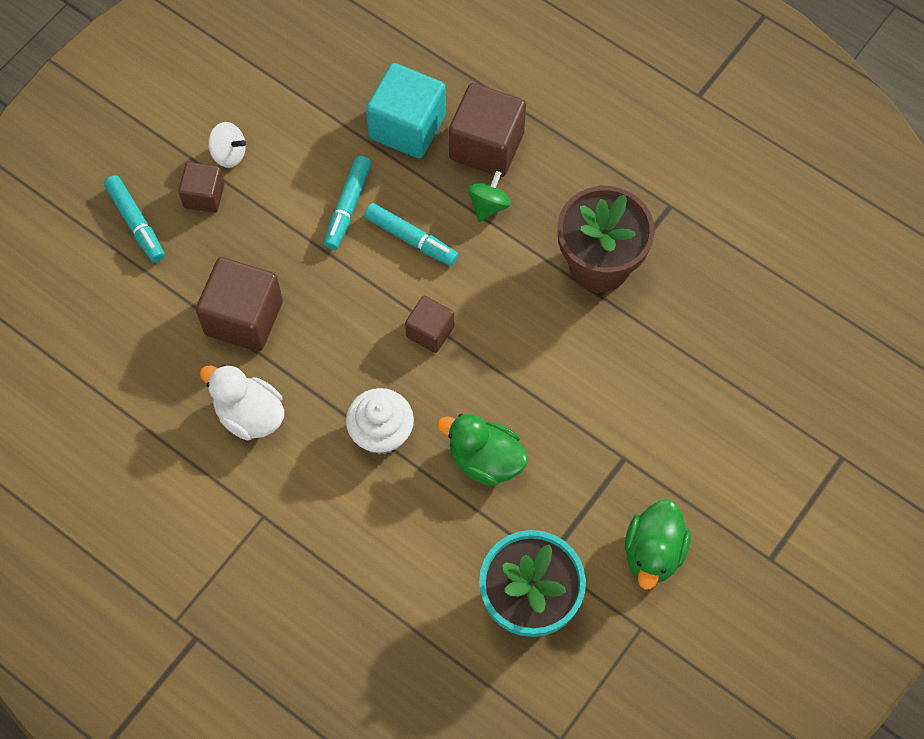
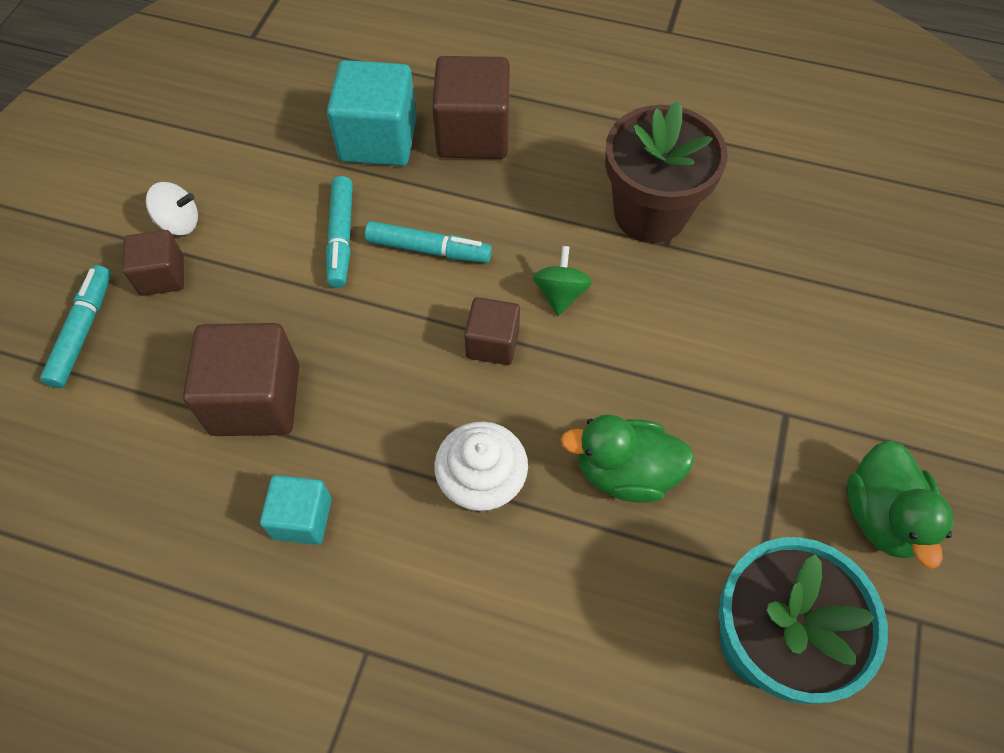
camera: 20 degrees left, 5 degrees down
(136, 223) = (83, 331): turquoise marker -> turquoise marker turned 120 degrees counterclockwise
(249, 415) = (302, 518): white duck -> turquoise cube
(488, 205) = (501, 190): green spinning top -> green spinning top (560, 294)

